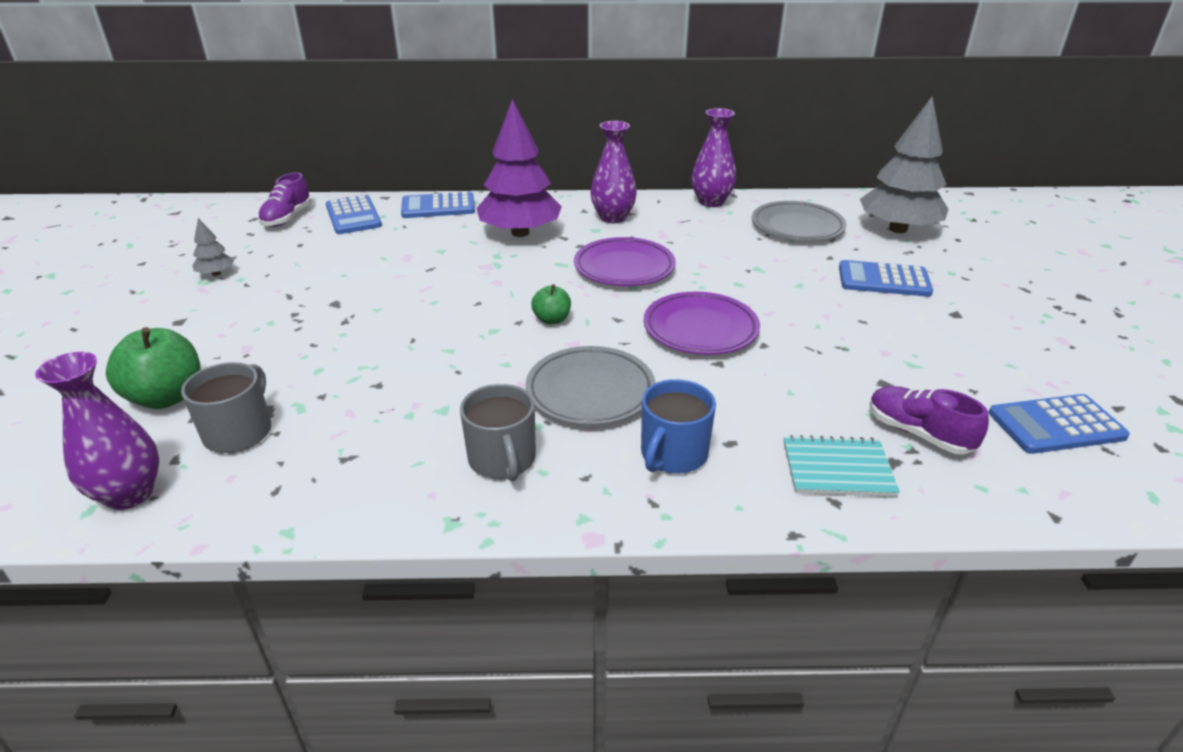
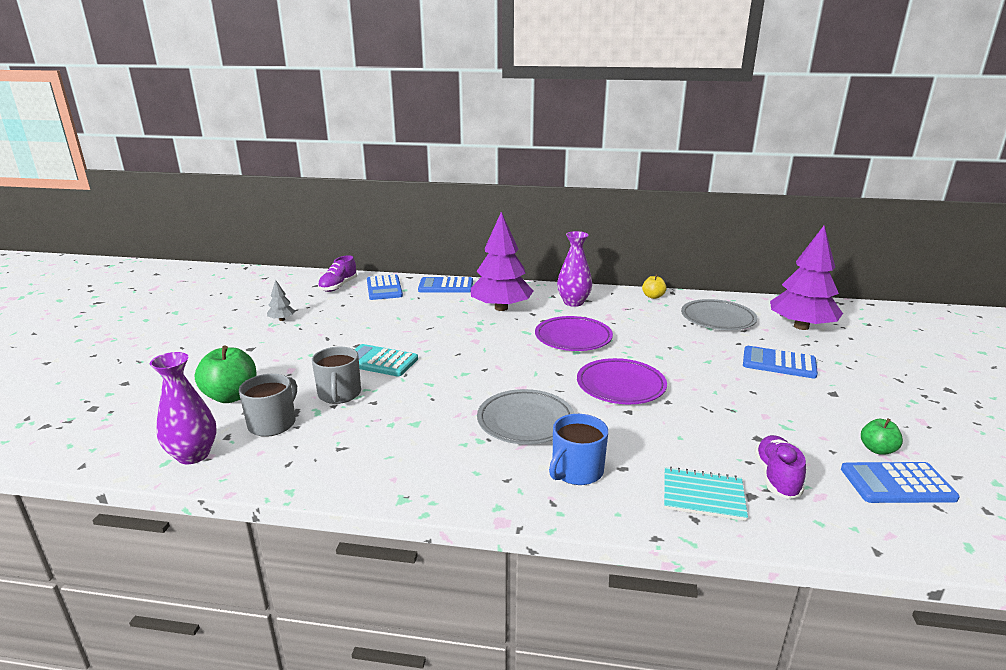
camera: 10 degrees right, 10 degrees down
(372, 324) = (379, 361): none -> turquoise calculator
(502, 459) = (449, 461): grey mug -> grey mug (339, 394)
(552, 320) = (509, 370): green apple -> green apple (877, 449)
(711, 202) = (653, 296): purple vase -> yellow apple
(898, 229) = (801, 326): grey tree -> purple tree
(918, 433) = (776, 477): purple shoe -> purple shoe turned 45 degrees clockwise

